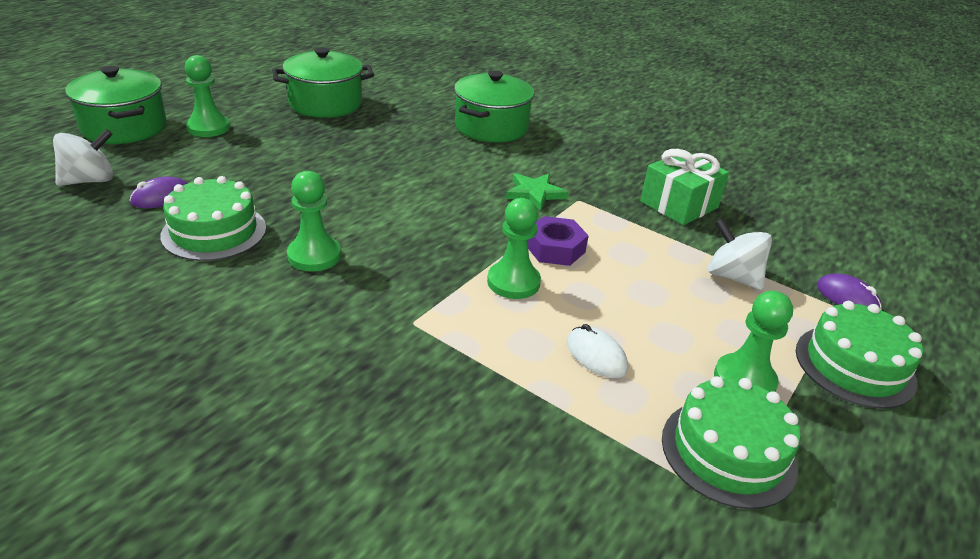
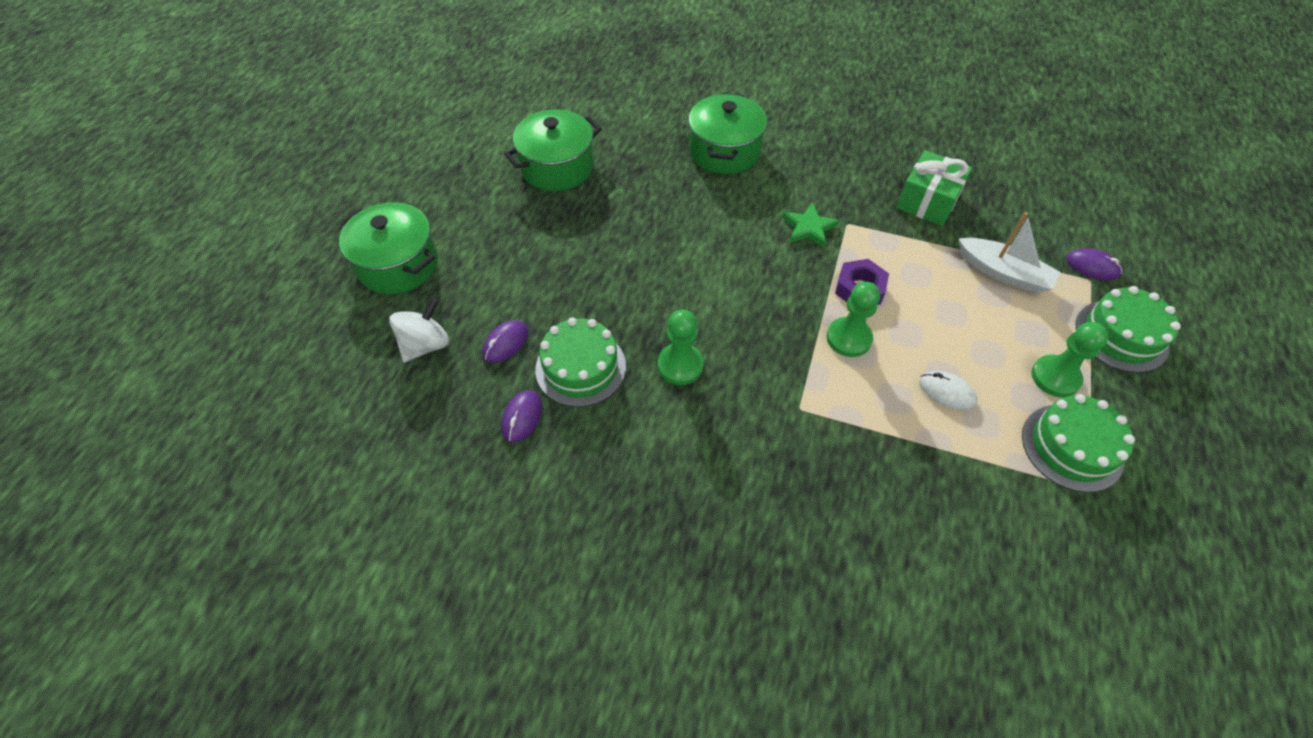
camera: 15 degrees left, 20 degrees up
(121, 251) = (522, 417): none -> purple mouse
(208, 127) = (475, 238): green pawn -> none
(732, 277) = (1003, 273): white spinning top -> white boat

